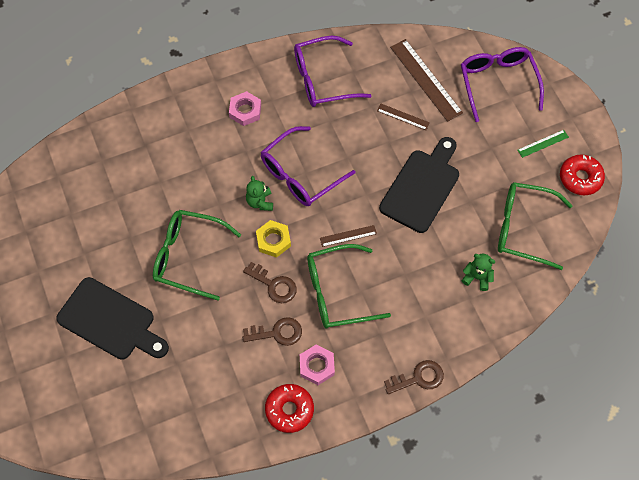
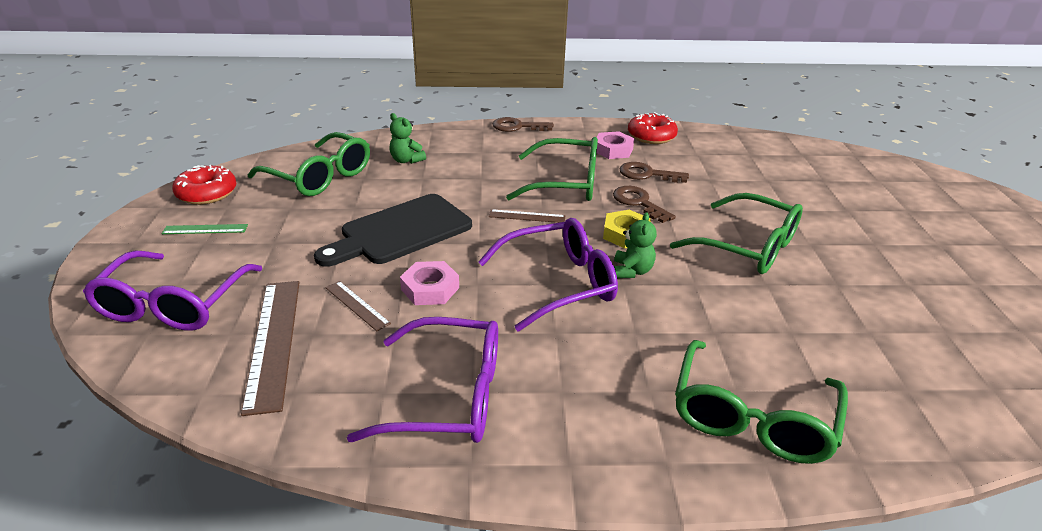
camera: 160 degrees left, 30 degrees down
(110, 321) = (853, 221): black cutting board -> none
(179, 115) = (752, 418): none -> green glasses
(245, 111) = (618, 388): pink nut -> pink nut (430, 288)

